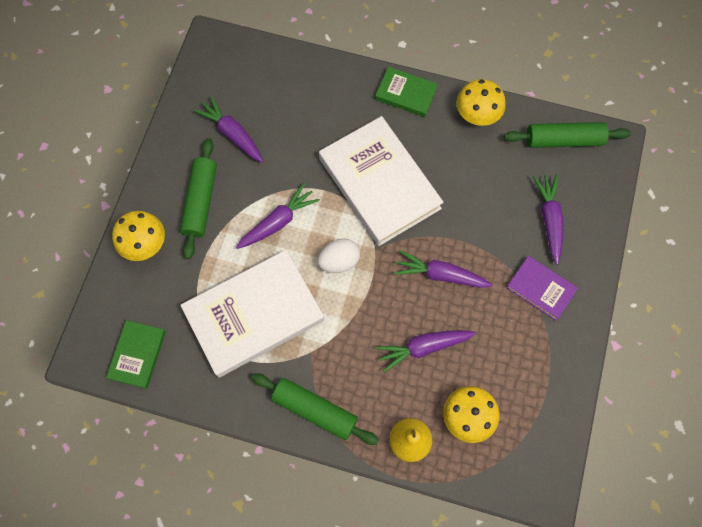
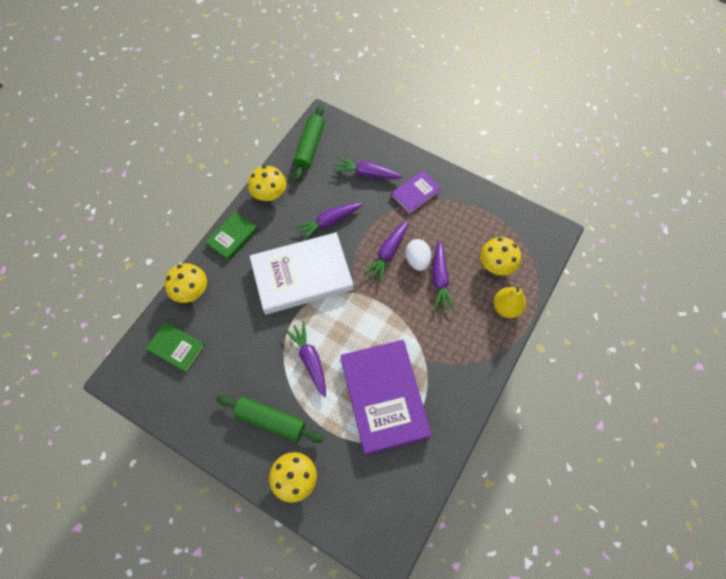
camera: 75 degrees left, 5 degrees down
(137, 355) = (394, 504): green book -> green book (176, 347)
(232, 134) = (216, 379): purple carrot -> purple carrot (329, 222)
(254, 315) = (384, 397): white book -> purple book
(315, 410) = (470, 368): green rolling pin -> none
(326, 75) = (191, 291): none -> yellow mushroom
(339, 261) = (357, 321): white egg -> white egg (417, 260)

